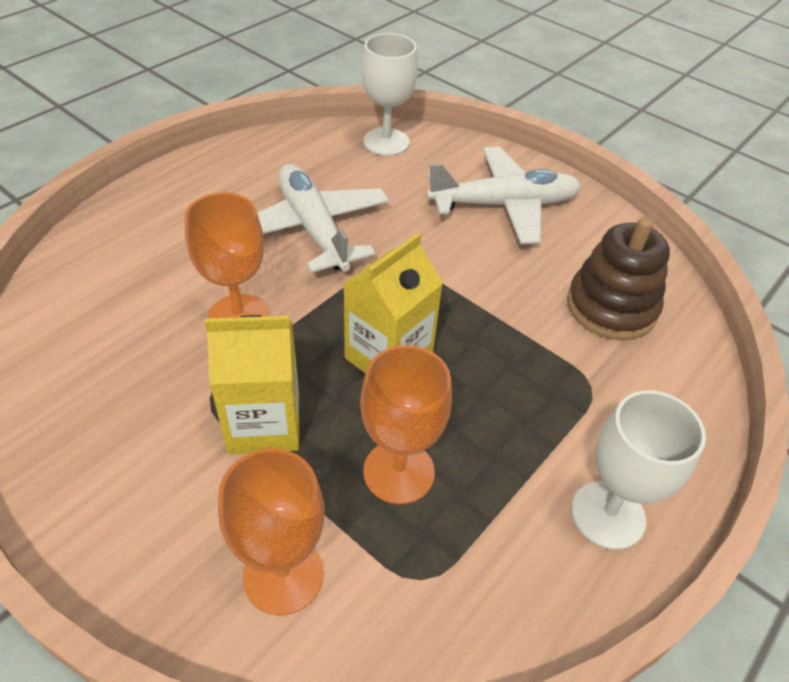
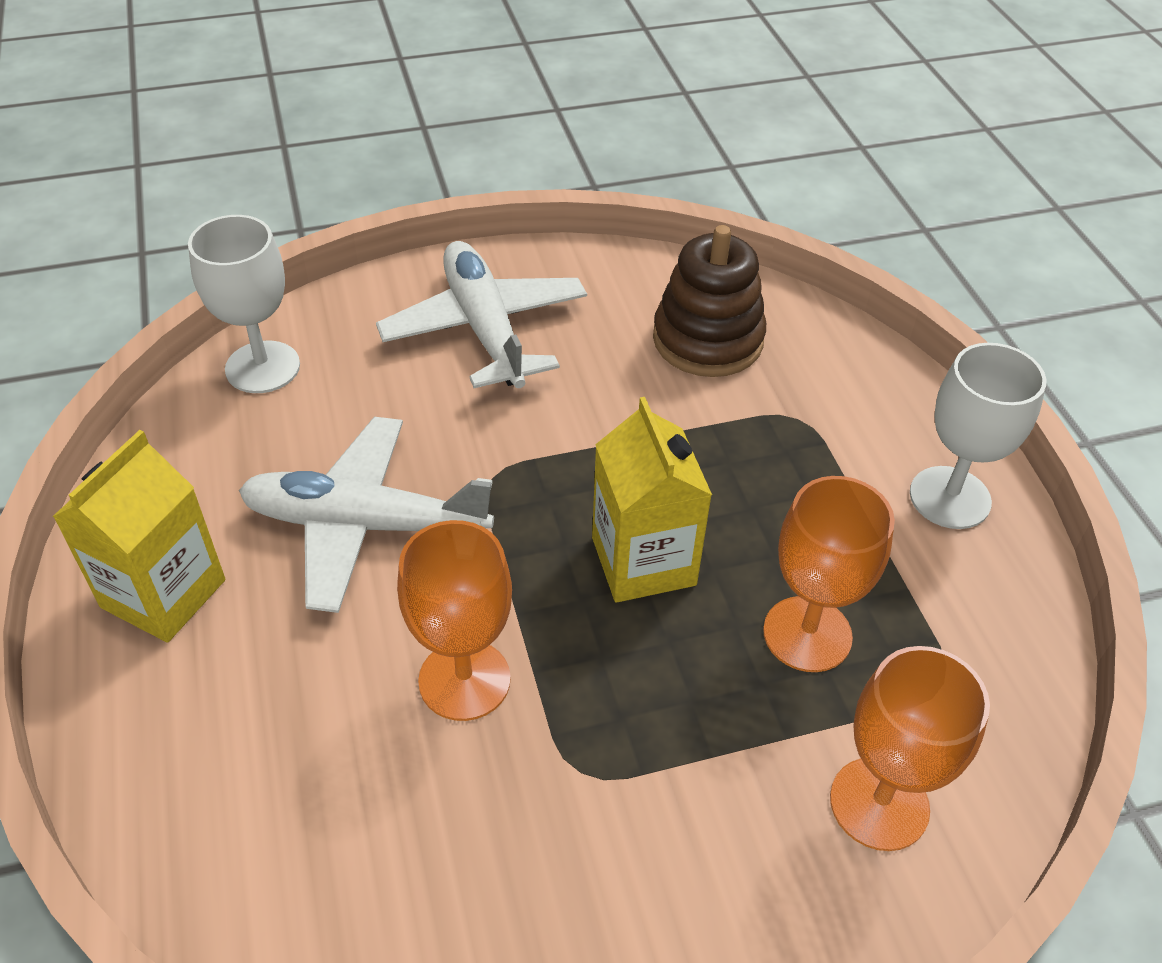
camera: 55 degrees left, 0 degrees up
(264, 423) = (661, 730): yellow carton -> yellow carton (163, 593)
(504, 205) = (485, 329): white plane -> white plane turned 45 degrees counterclockwise

